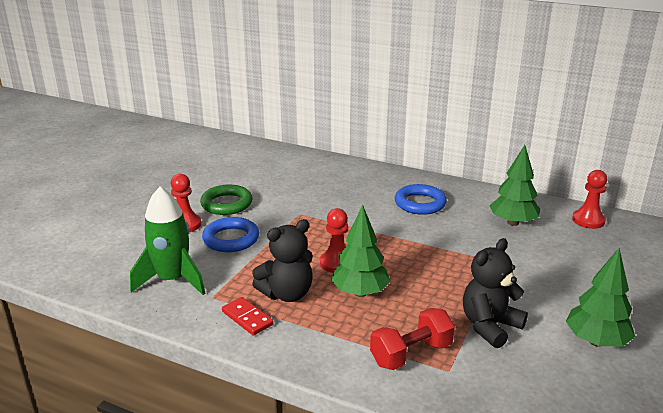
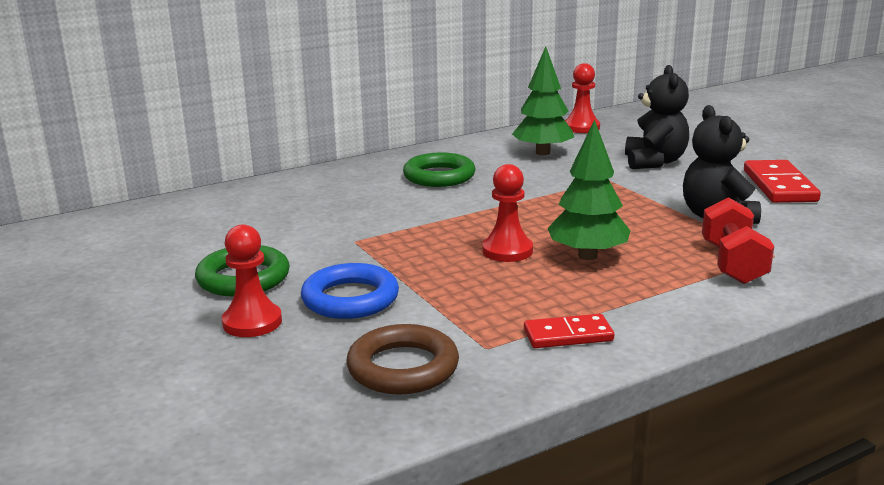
camera: 55 degrees left, 5 degrees down
(173, 280) = (403, 367): green rocket -> brown ring
(287, 294) = (541, 296): black teddy bear -> black teddy bear (654, 162)
(420, 203) = (439, 176): blue ring -> green ring
(596, 341) = (779, 186): green tree -> red domino

